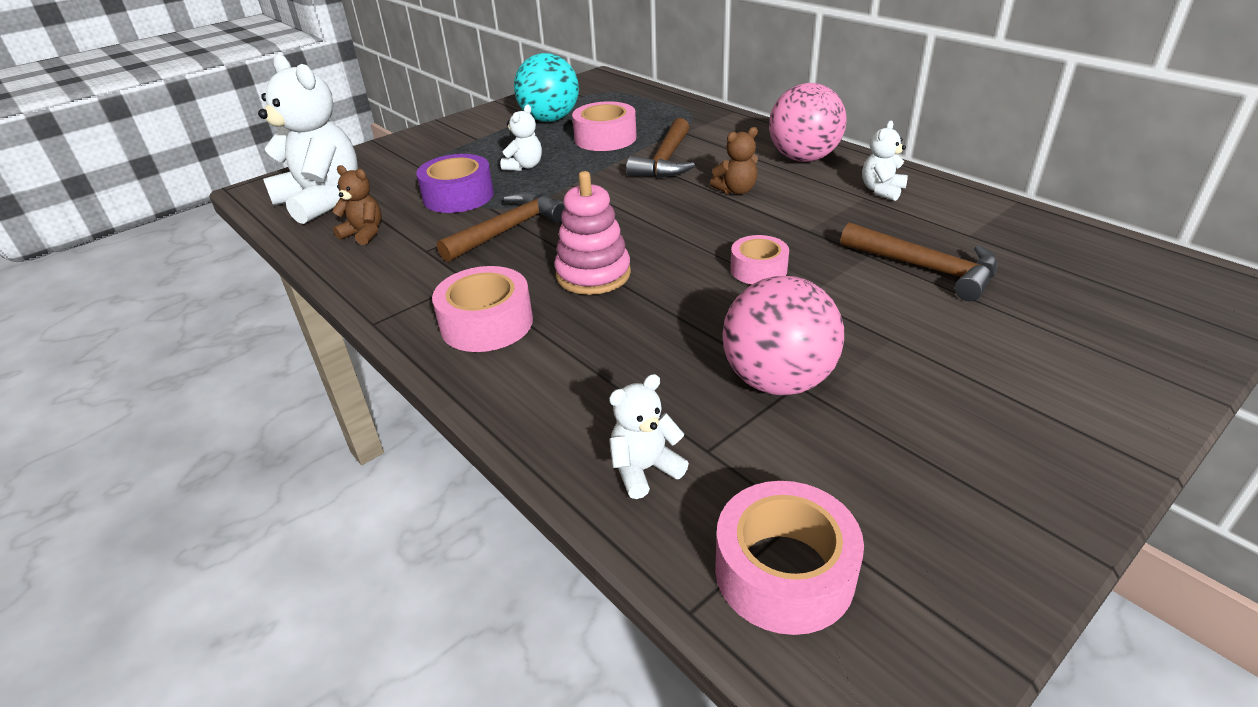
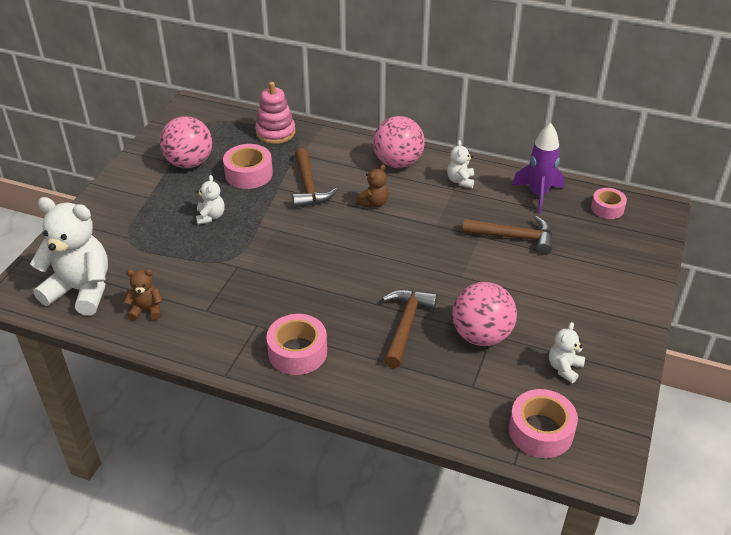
camera: 30 degrees left, 5 degrees up
(458, 196) = (185, 257): purple tape -> none
(508, 230) = (249, 277): brown hammer -> brown hammer (405, 325)
(550, 119) = (189, 163): turquoise ball -> pink ball
(593, 274) = (333, 296): pink stacking toy -> pink stacking toy (275, 133)
(644, 469) = (451, 407): white teddy bear -> white teddy bear (564, 368)
(758, 269) = (427, 264): pink tape -> pink tape (607, 208)
(1002, 227) = (538, 195): none -> purple rocket

